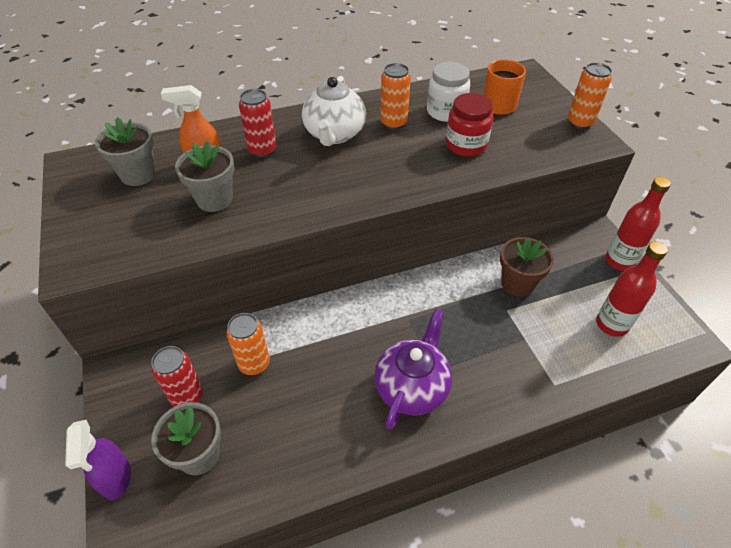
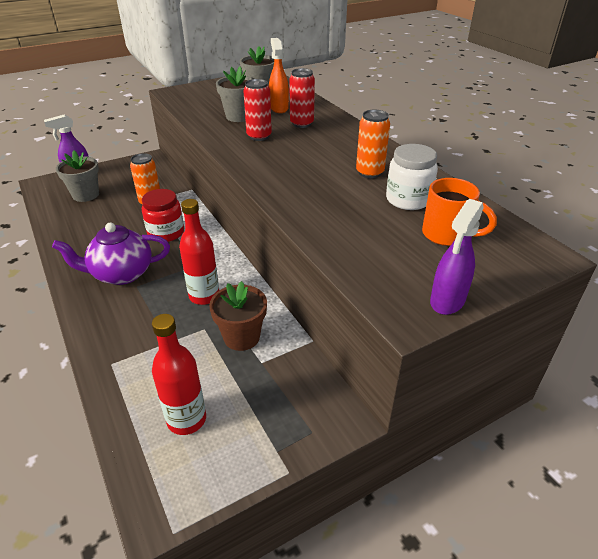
camera: 80 degrees right, 10 degrees down
(187, 396) = (128, 184): red can -> red can (259, 136)
(334, 134) = (336, 148): white teapot -> none
(412, 387) = (121, 274): purple teapot -> purple teapot turned 150 degrees clockwise
(466, 145) = (351, 214): red jar -> red jar (166, 233)
(580, 122) = (447, 301): orange can -> purple spray bottle
(619, 261) = (295, 439): red bottle -> red bottle (204, 296)

